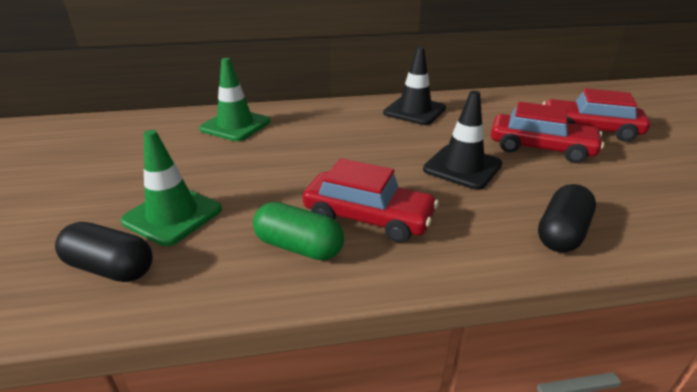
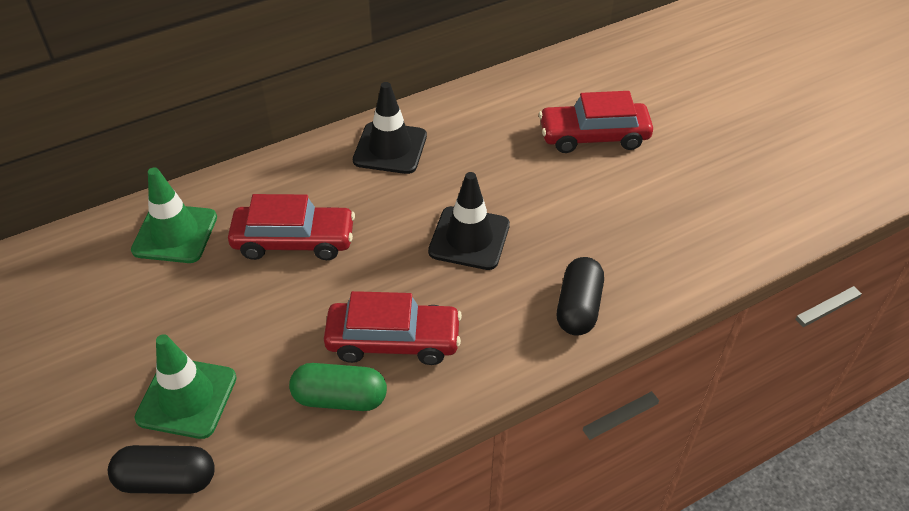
camera: 20 degrees left, 15 degrees up
(540, 148) = (546, 184): red car -> red car (294, 241)

